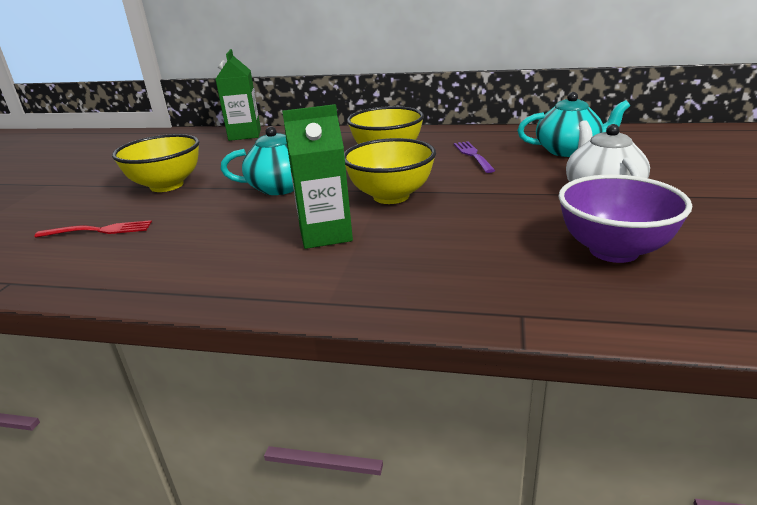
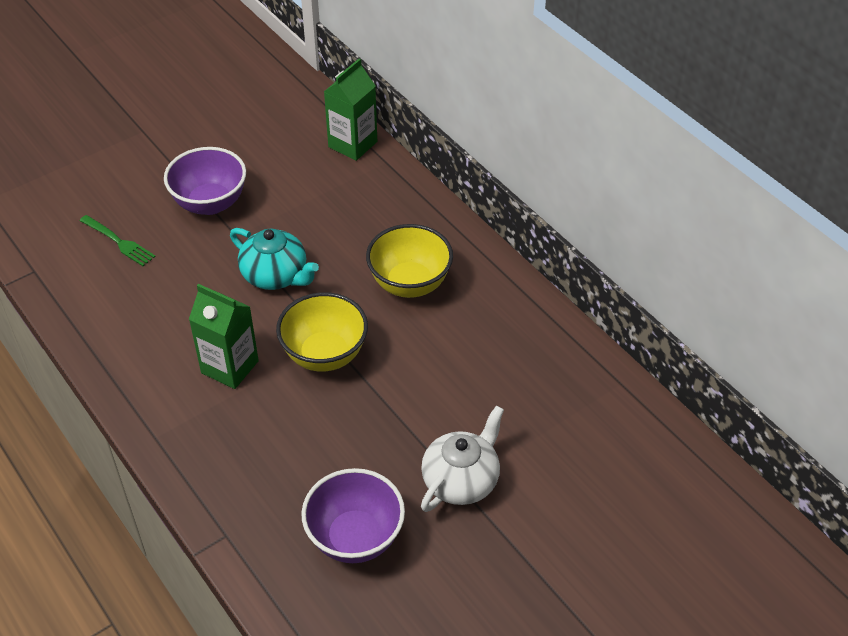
camera: 40 degrees right, 20 degrees up
(99, 230) = (119, 242): red fork -> green fork
(167, 185) = (210, 203): yellow bowl -> purple bowl
(473, 155) = (464, 346): purple fork -> none
(569, 150) = (547, 406): turquoise teapot -> none

